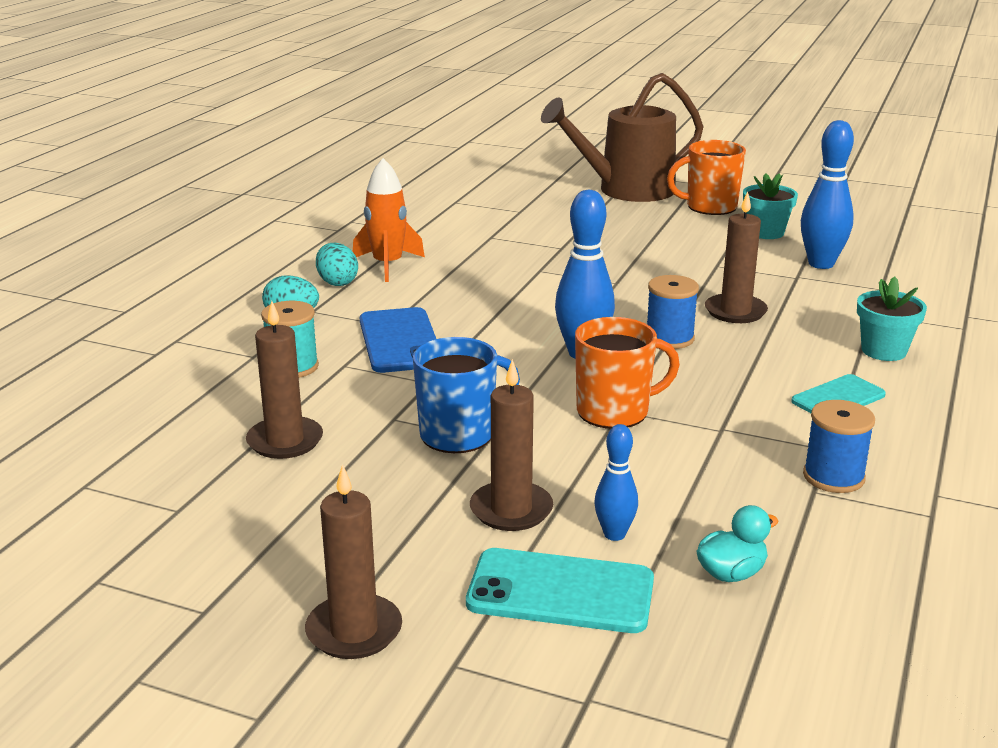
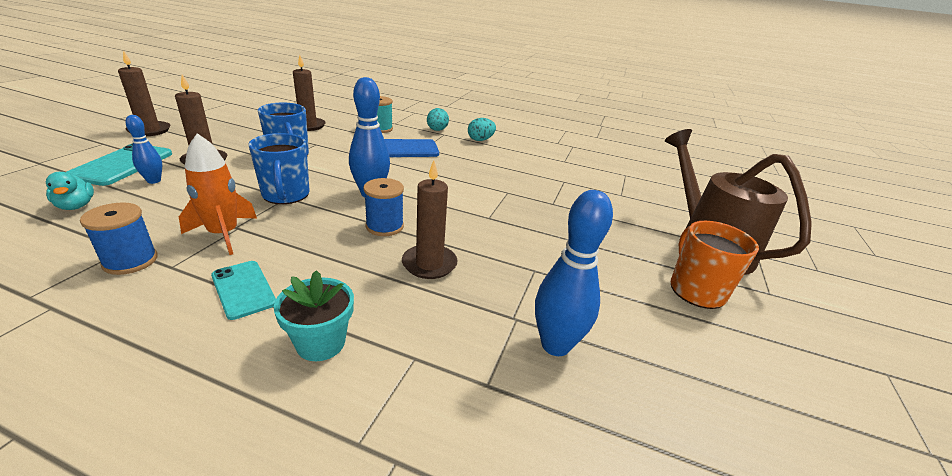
camera: 85 degrees right, 5 degrees up
(387, 265) = (507, 151): orange rocket -> orange rocket (223, 234)
(615, 411) = (286, 195): orange mug -> blue mug
(765, 232) = (638, 318): turquoise flower pot -> none

